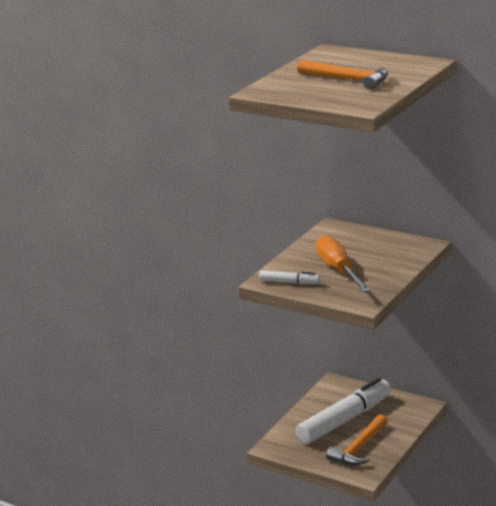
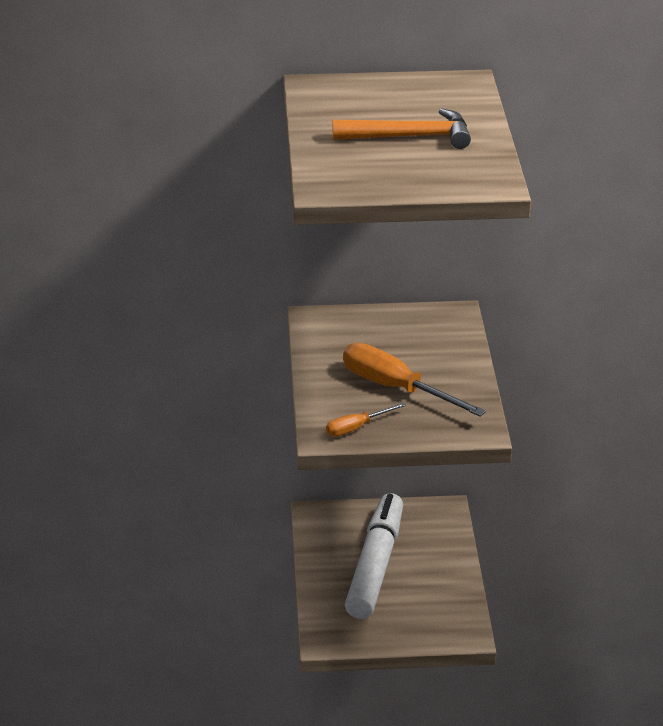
camera: 35 degrees left, 10 degrees up
(289, 282) = (356, 427): white marker -> orange screwdriver
(359, 448) = (427, 599): orange hammer -> none

